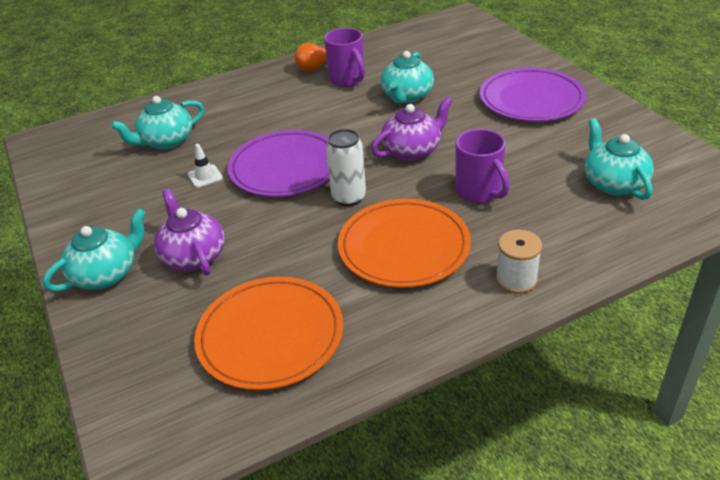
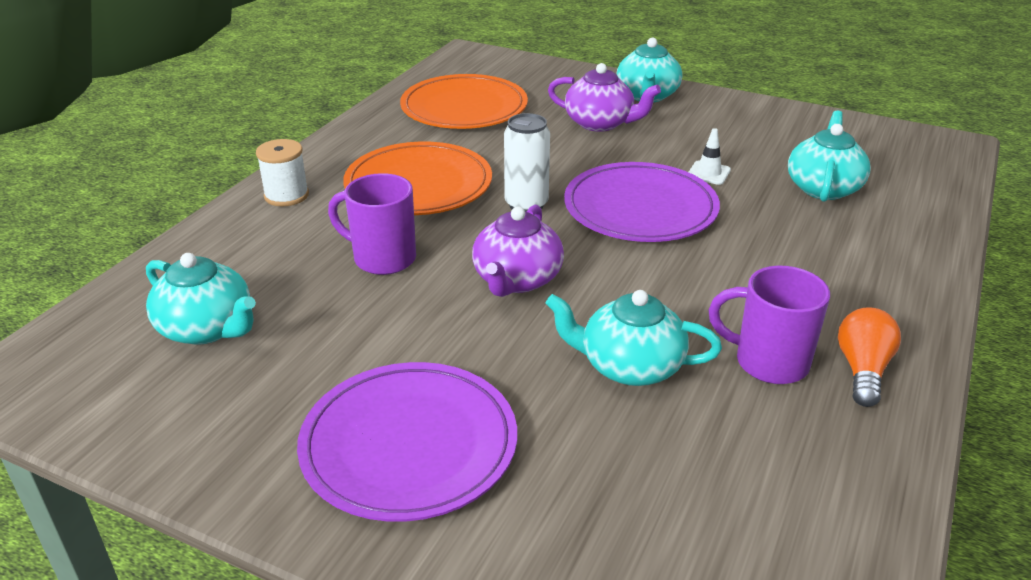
camera: 140 degrees right, 5 degrees down
(407, 96) = (629, 366): turquoise teapot -> turquoise teapot turned 60 degrees counterclockwise

